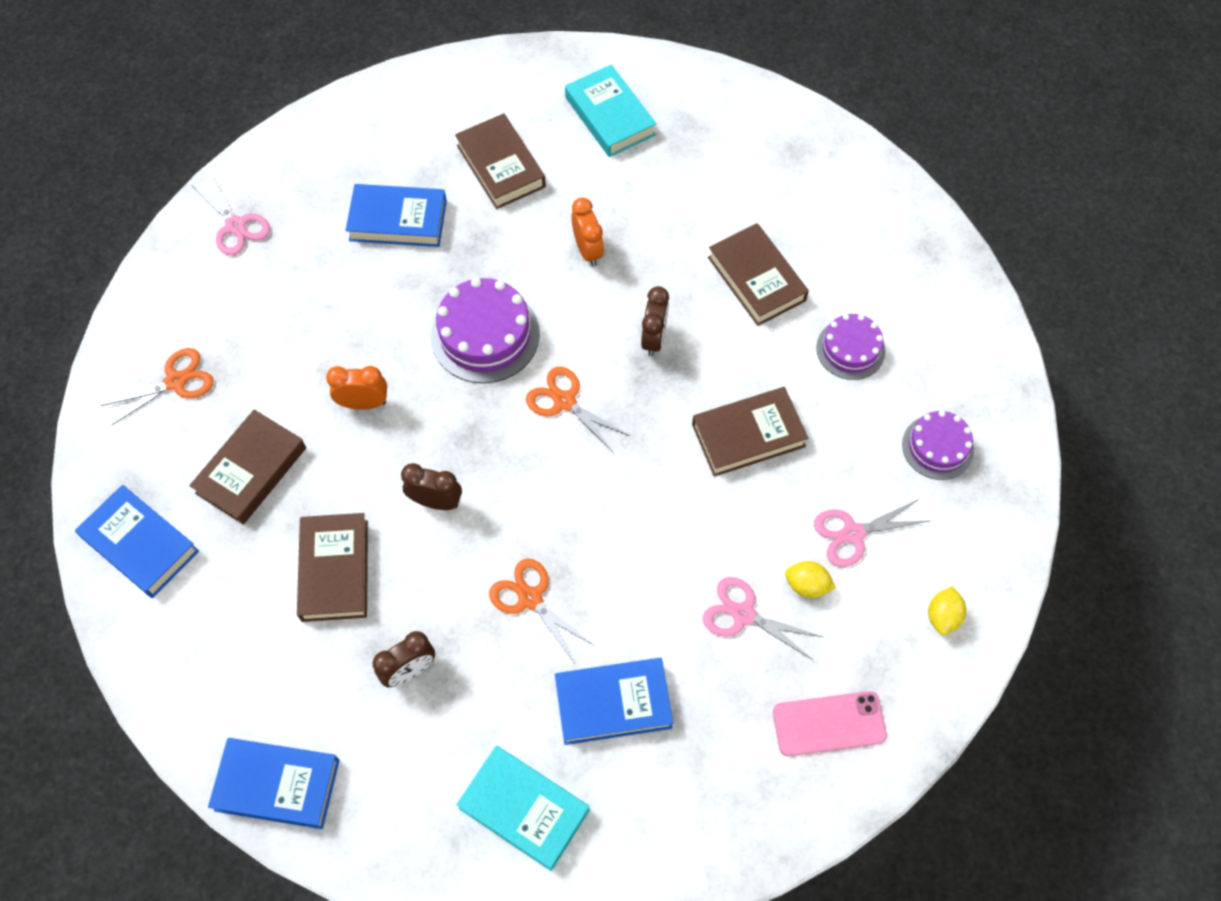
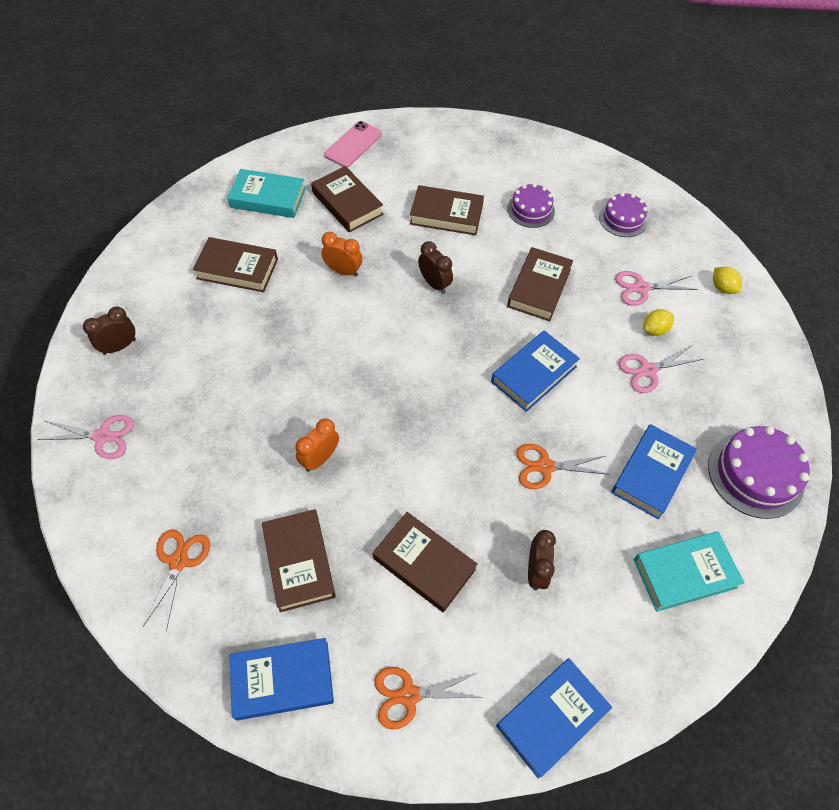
camera: 50 degrees left, 5 degrees down
(398, 220) = (211, 345): blue book -> blue book (534, 374)
(436, 501) = (431, 469): brown clock -> brown clock (119, 346)
(485, 335) = (343, 360): purple cake -> purple cake (755, 474)
(564, 401) = (430, 354): orange scissors -> orange scissors (409, 695)
(676, 184) = (347, 203): none -> brown book
(829, 723) = (746, 380): pink phone -> pink phone (353, 144)
(853, 533) = (641, 288): pink scissors -> pink scissors turned 60 degrees clockwise

